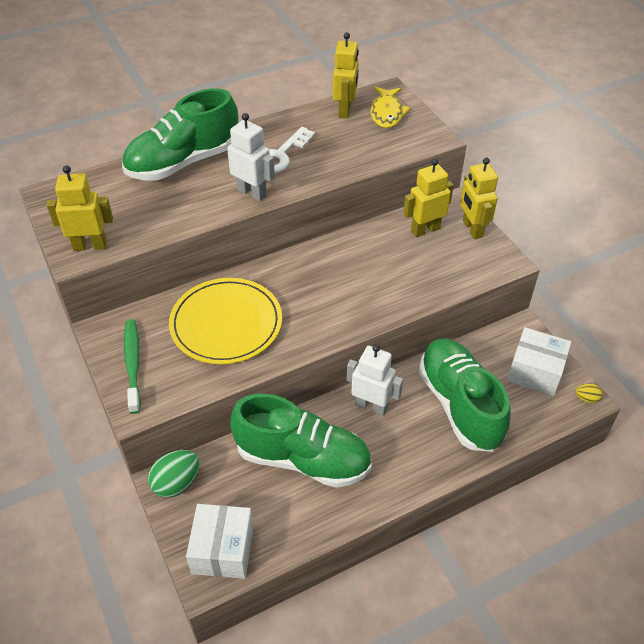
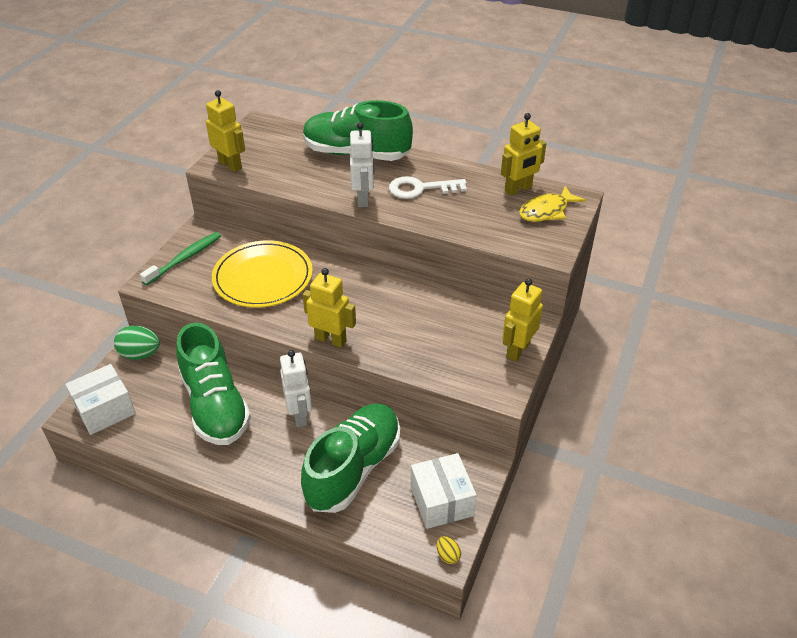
camera: 50 degrees right, 5 degrees down
(425, 230) = (481, 323): yellow robot -> yellow robot (331, 339)

